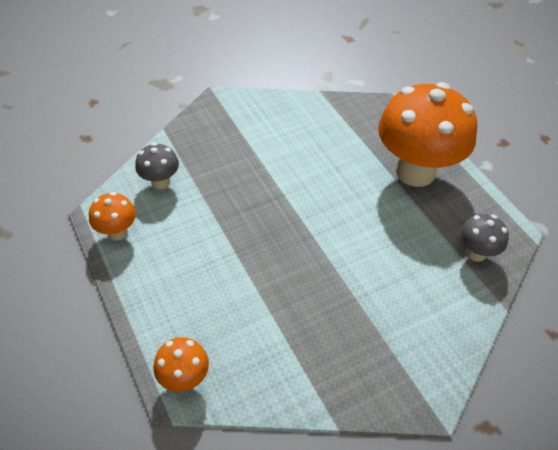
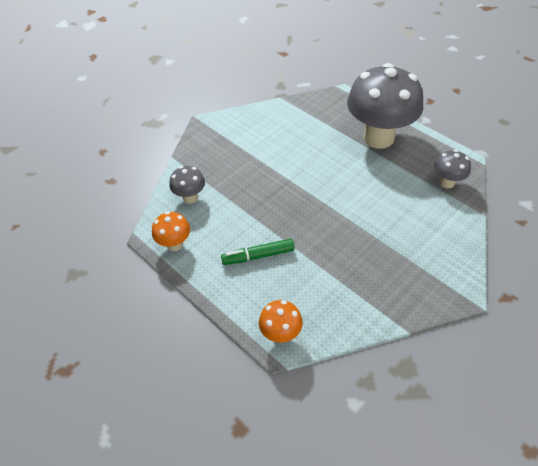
camera: 15 degrees left, 0 degrees up
(204, 275) = (258, 256): none -> green marker
(415, 171) = (378, 137): orange mushroom -> grey mushroom

